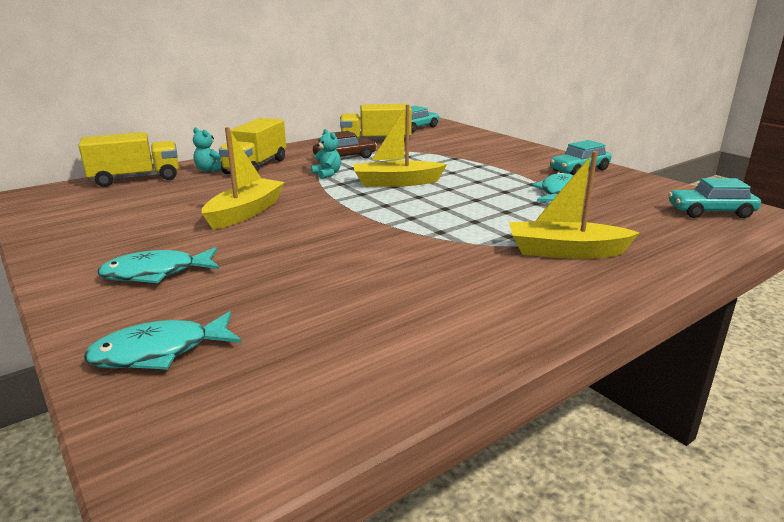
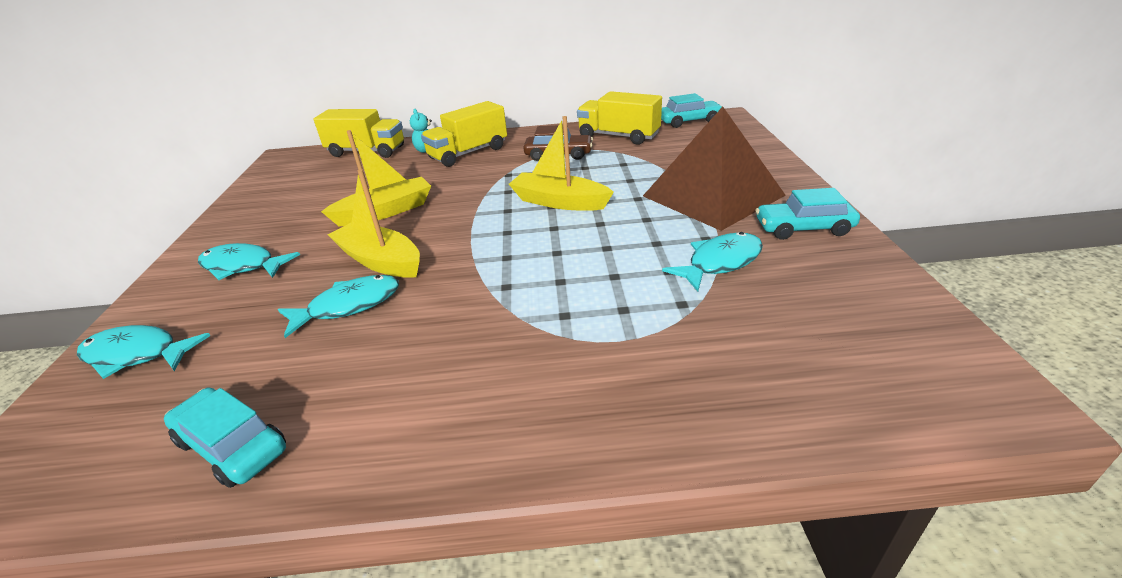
camera: 35 degrees right, 10 degrees up
(327, 174) = (512, 176): turquoise teddy bear -> none
(328, 270) = (349, 306): none -> turquoise fish
(500, 163) = (712, 195): none -> brown pyramid
(565, 251) = (592, 364): yellow boat -> yellow boat (380, 261)
(710, 212) = (904, 362): turquoise car -> turquoise car (232, 445)

